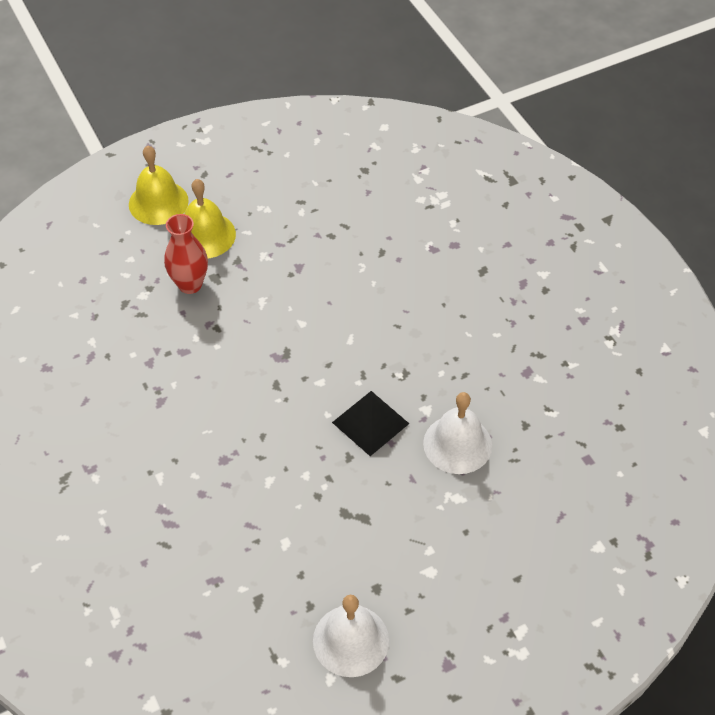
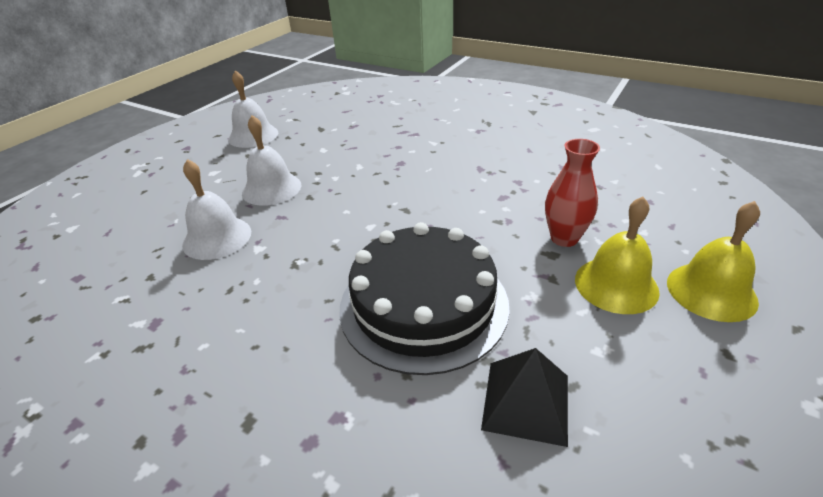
camera: 150 degrees right, 15 degrees down
(337, 287) = (423, 305): none -> black cake
(370, 423) = (305, 220): black pyramid -> black pyramid (526, 401)
(378, 494) = (271, 188): none -> white bell

